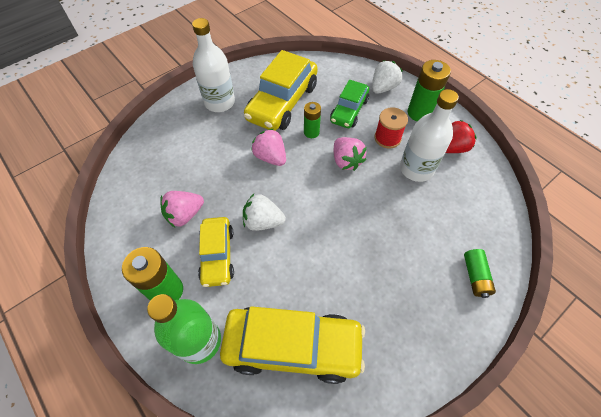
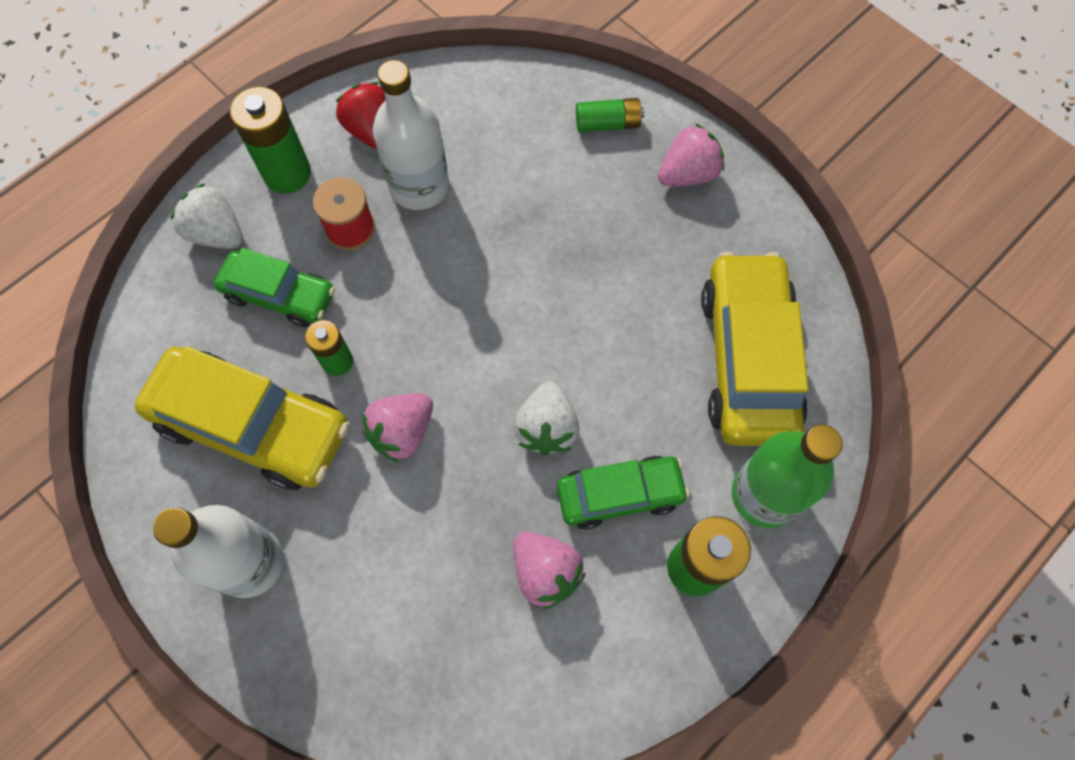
camera: 95 degrees left, 10 degrees up
(217, 255) = (620, 494): yellow car -> green car
(346, 161) = (407, 297): pink strawberry -> pink strawberry (688, 174)

